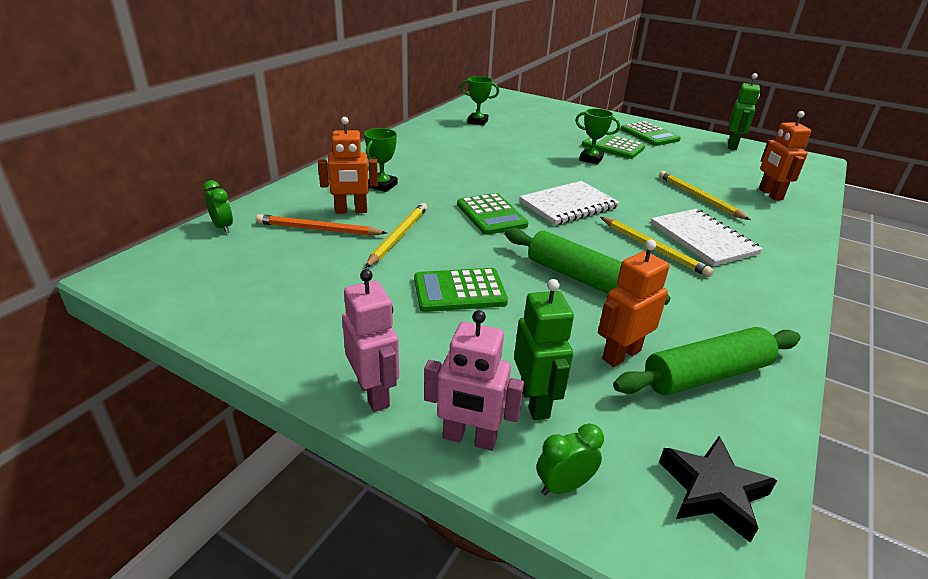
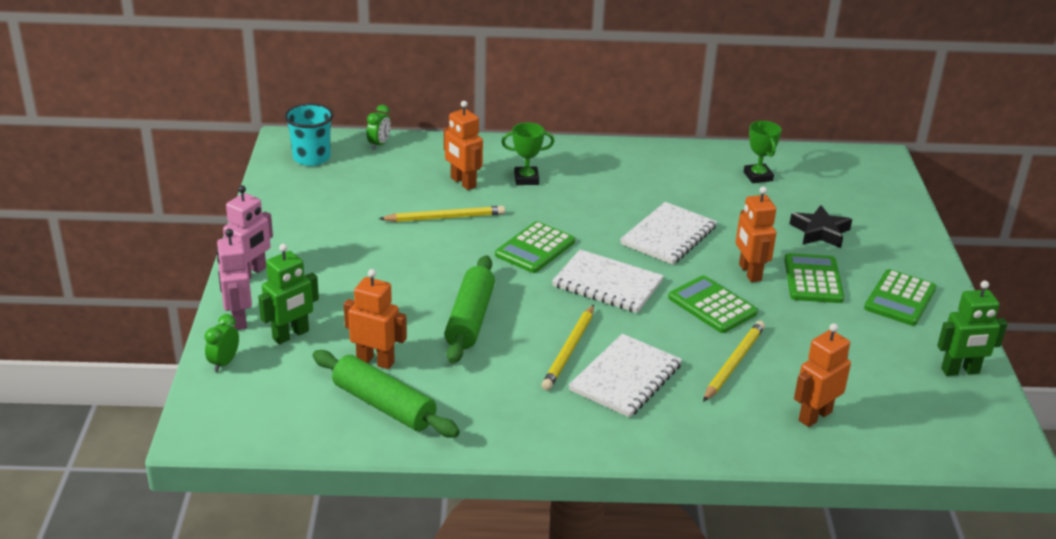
camera: 60 degrees right, 0 degrees up
(184, 271) = (311, 158): none -> turquoise cup
(319, 229) = (418, 181): orange pencil -> none
(459, 291) = (393, 269): green calculator -> green calculator (712, 305)
(522, 166) = (668, 236): none -> white notebook
(563, 486) = (224, 363): green clock -> green clock turned 105 degrees counterclockwise
(591, 159) = (749, 272): green trophy -> orange robot
(712, 492) = (259, 421): black star -> black star (820, 232)

